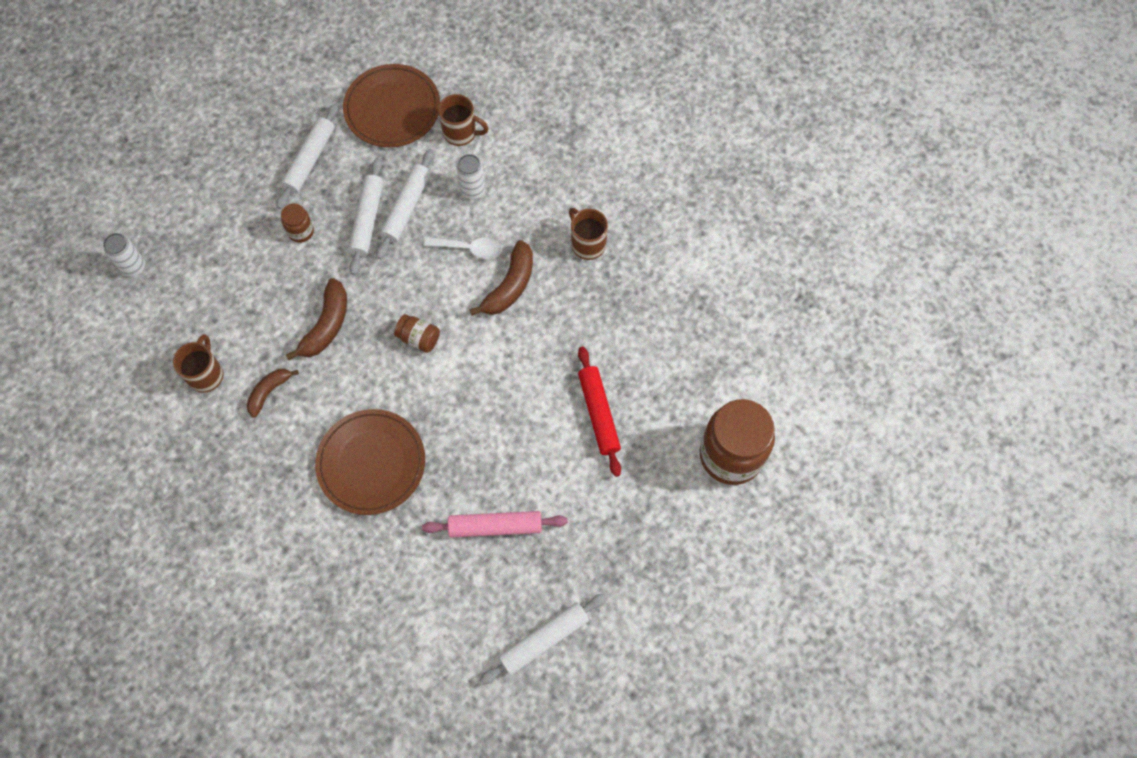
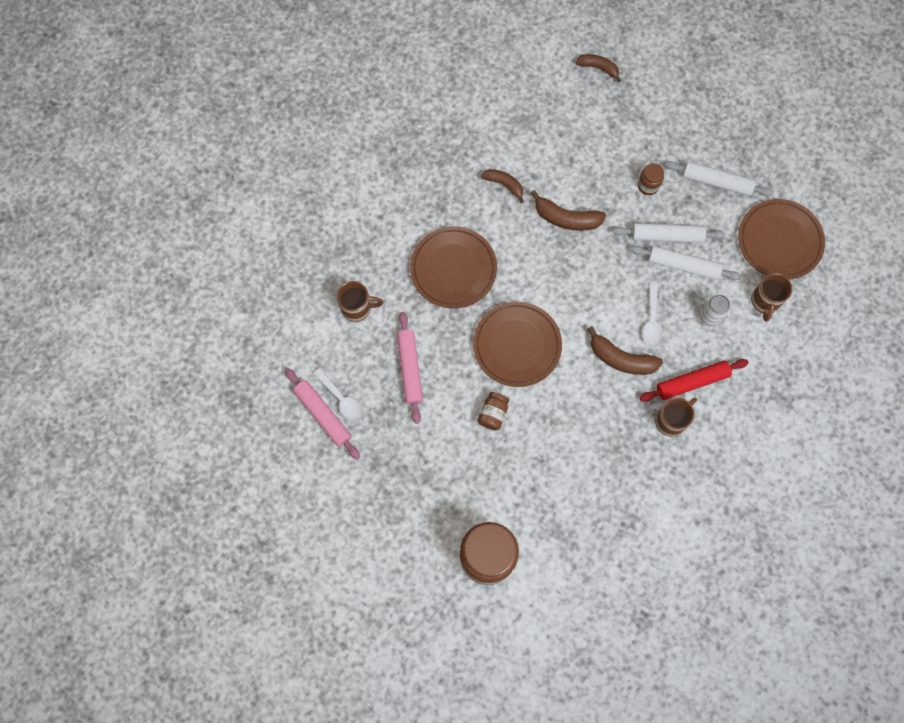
camera: 85 degrees right, 5 degrees up
(133, 267) = (598, 68): white can -> brown banana
(206, 374) = (514, 137): brown mug -> brown mug (357, 308)
(419, 338) = (563, 291): brown jar -> brown jar (493, 414)
(480, 398) = (517, 345): none -> brown plate
(526, 614) = (342, 399): none -> white spoon
(544, 640) = (323, 415): white rolling pin -> pink rolling pin
(598, 413) = (513, 442): red rolling pin -> red rolling pin (692, 382)

